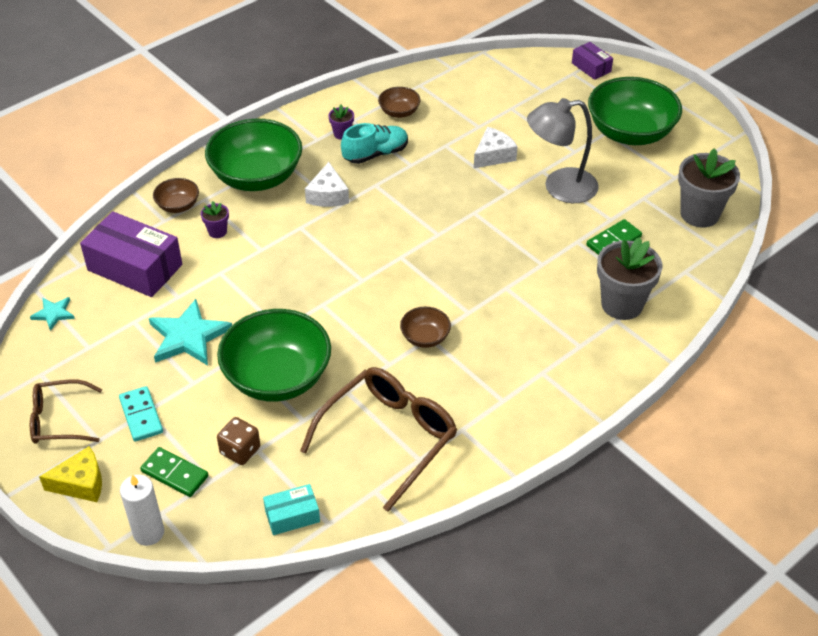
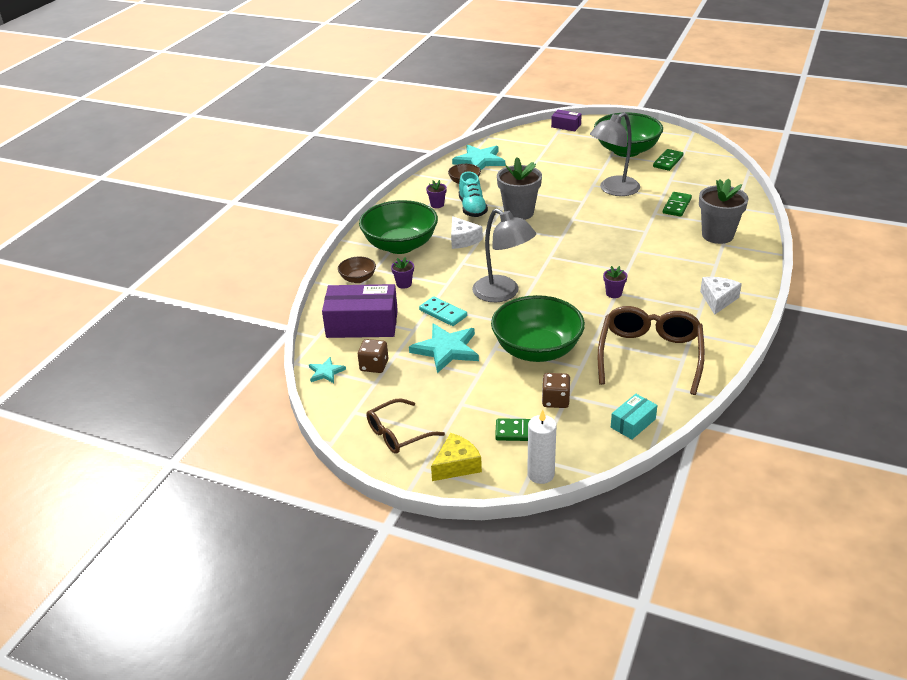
camera: 25 degrees left, 10 degrees down
(103, 326) = (374, 366): none -> brown dice
(141, 416) = (460, 408): turquoise domino -> turquoise domino (443, 313)
(307, 287) = (503, 293): none -> grey lamp
(375, 154) = (472, 208): turquoise shoe -> turquoise shoe turned 135 degrees clockwise
(425, 337) = (613, 293): brown bowl -> purple flower pot
(443, 86) = (479, 161): none -> turquoise star
(493, 155) = (552, 186): white cheese -> white cheese (718, 300)
(666, 169) = (668, 161): none -> green domino
(699, 214) = (712, 177): grey flower pot -> grey flower pot (519, 212)

